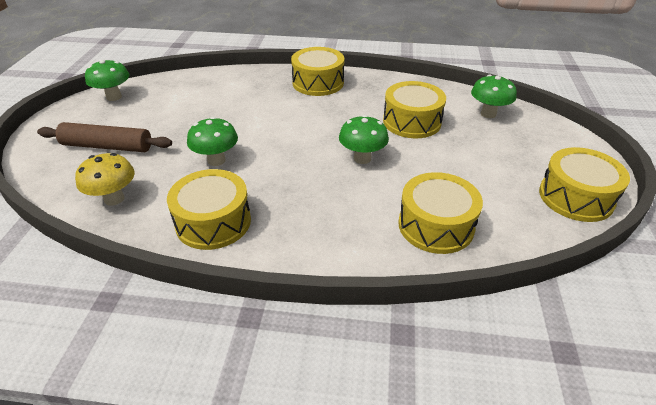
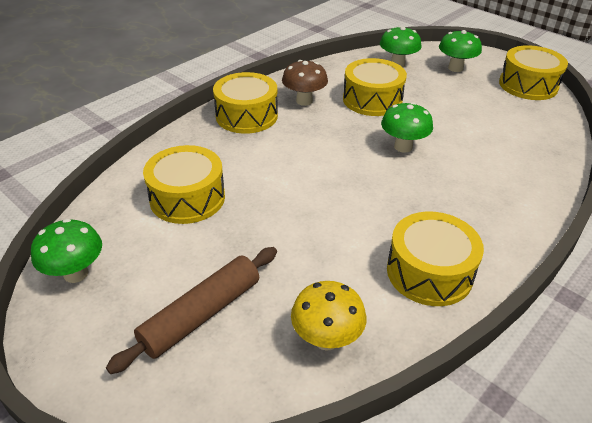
camera: 55 degrees left, 0 degrees up
(216, 160) = (323, 233): green mushroom -> green mushroom (455, 68)
(367, 95) = (304, 101): none -> brown mushroom
(436, 225) = (520, 153): yellow drum -> yellow drum (187, 198)

